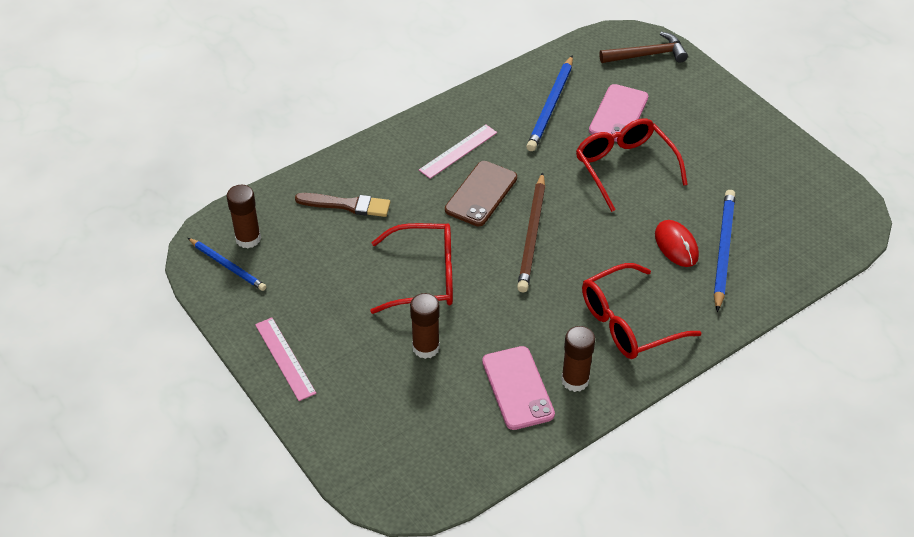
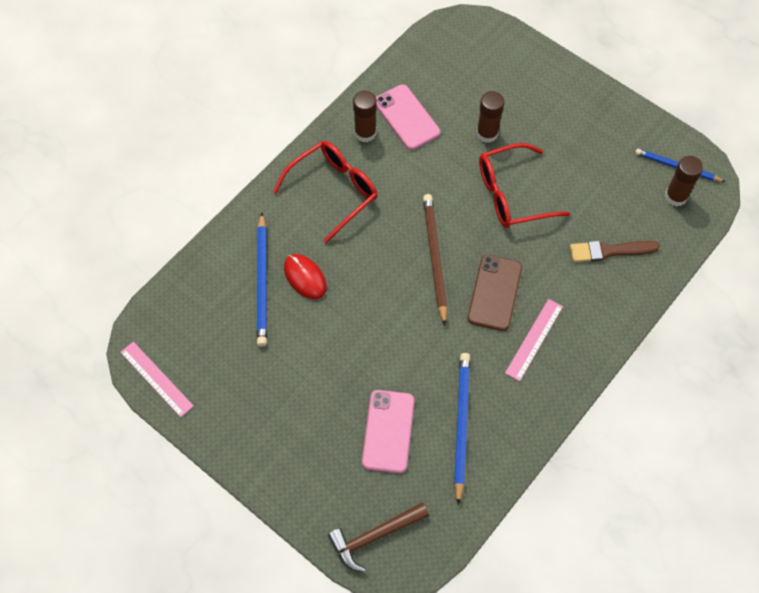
camera: 165 degrees right, 15 degrees up
(285, 358) = (589, 101): pink ruler -> pink ruler (156, 379)
(625, 168) = (368, 358): red glasses -> none

